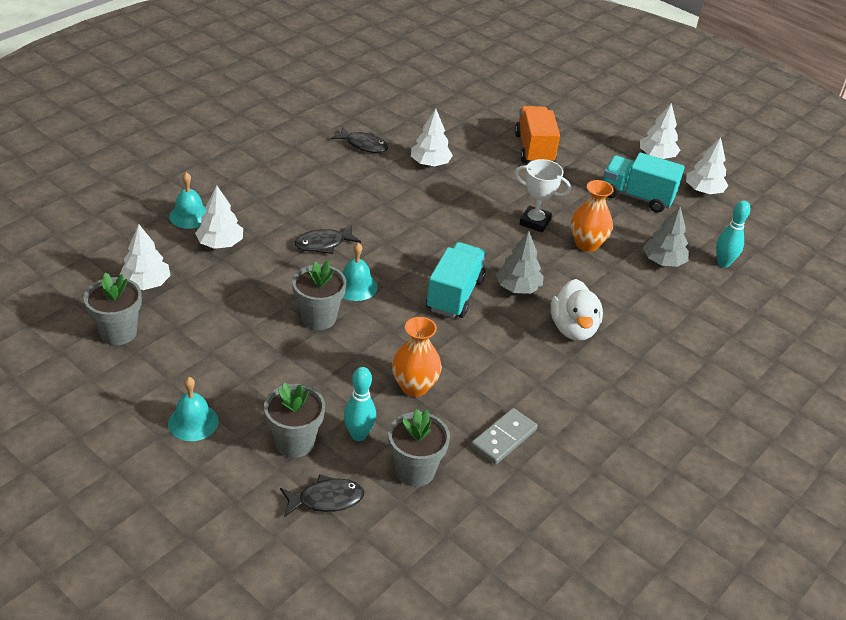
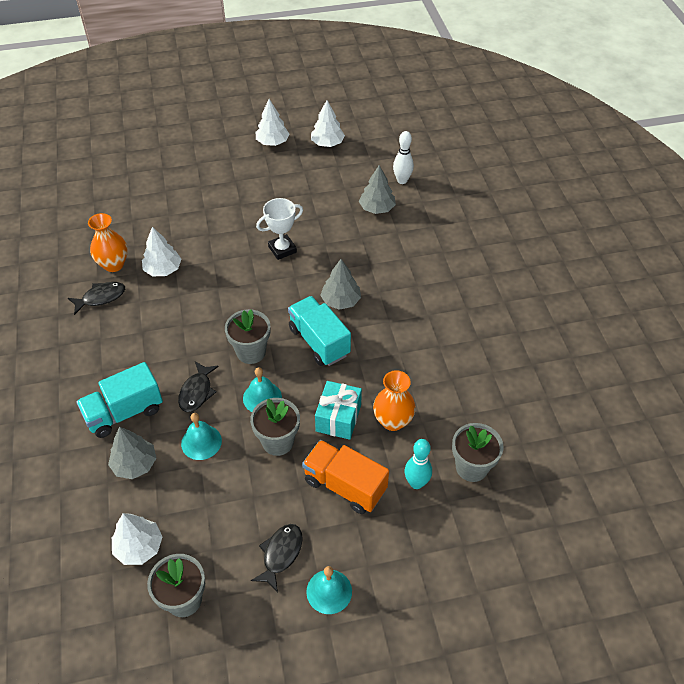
camera: 50 degrees left, 10 degrees up
(189, 216) = (79, 469): turquoise bell -> turquoise bell (201, 442)
(220, 243) = (135, 464): white tree -> grey tree
(294, 442) = (396, 529): grey flower pot -> grey flower pot (251, 352)
(326, 499) = (464, 539): black fish -> black fish (281, 554)
(381, 346) = (338, 418): none -> turquoise gift
(503, 438) = (475, 397): grey domino -> none
(534, 149) = (204, 200): orange truck -> orange truck (345, 485)
(573, 328) = (403, 296): white duck -> none
(587, 244) = (328, 236): orange vase -> orange vase (113, 264)
(637, 196) = (304, 179): turquoise truck -> turquoise truck (124, 412)
(723, 263) = (402, 180): turquoise bowling pin -> white bowling pin

